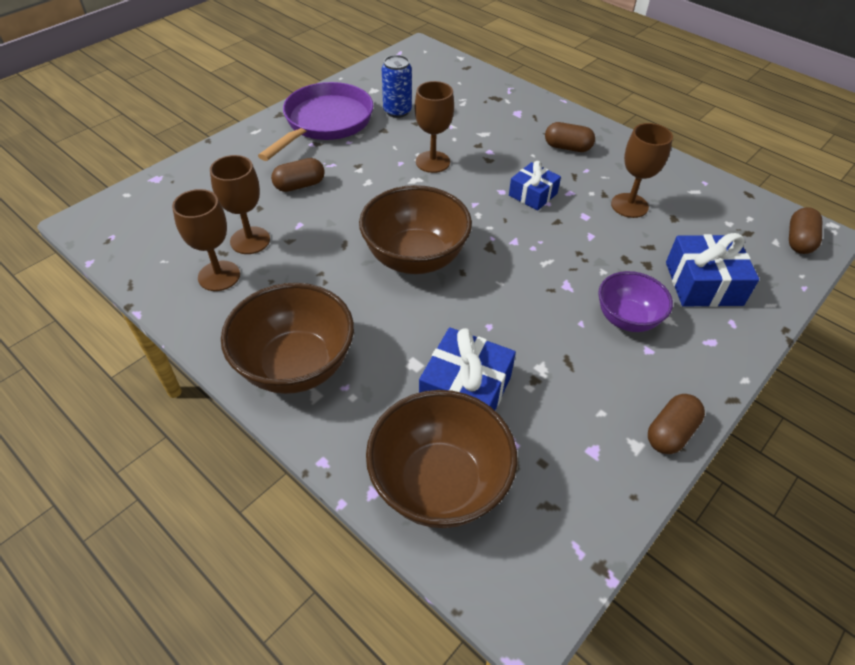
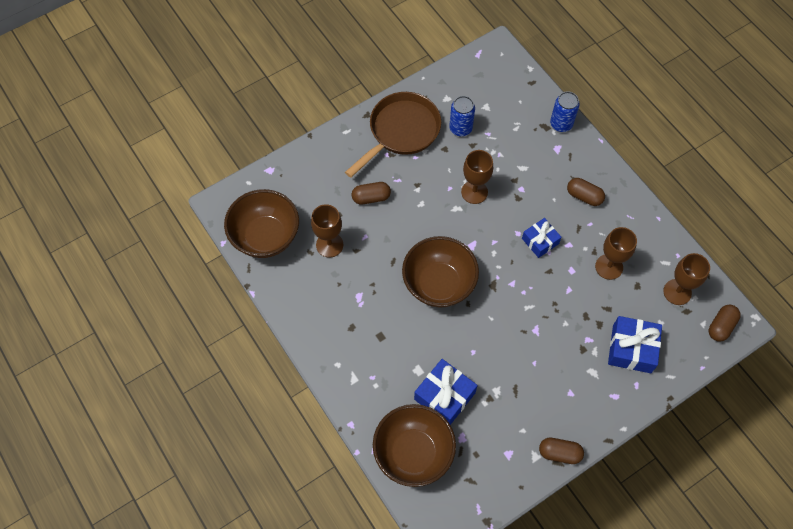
camera: 15 degrees right, 15 degrees up
(219, 276) = (306, 272): brown goblet -> brown goblet (677, 292)
(296, 366) = (345, 355): brown bowl -> brown bowl (266, 237)
(325, 122) = (401, 131): purple pan -> brown pan
(513, 93) = (561, 124): none -> blue can
(627, 319) = (566, 366): purple bowl -> none
(670, 432) = (559, 453): brown capsule -> brown capsule turned 45 degrees clockwise

